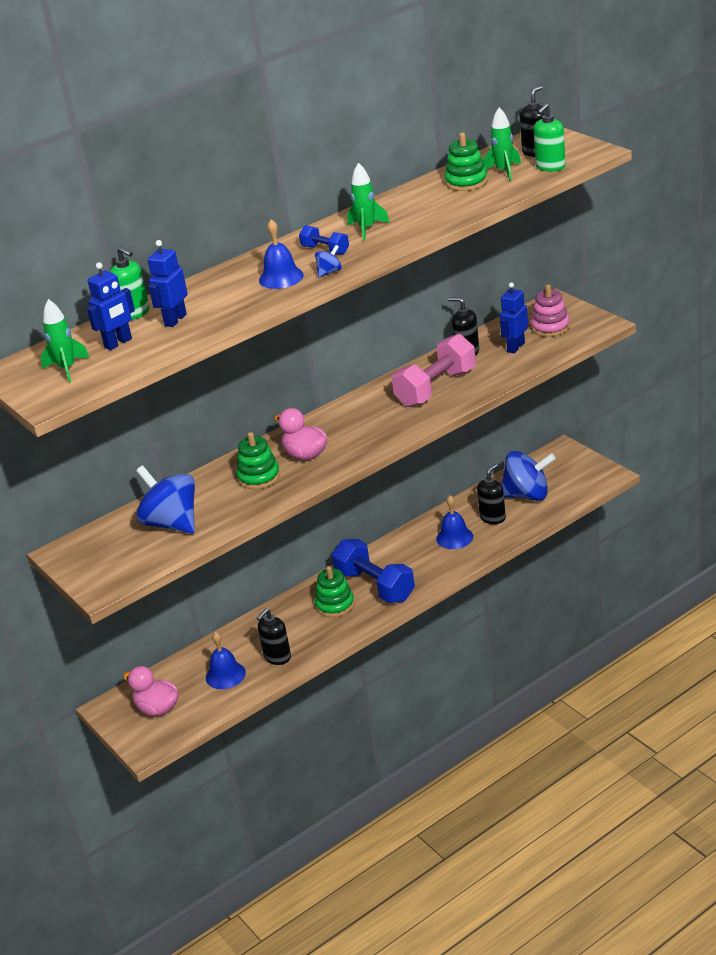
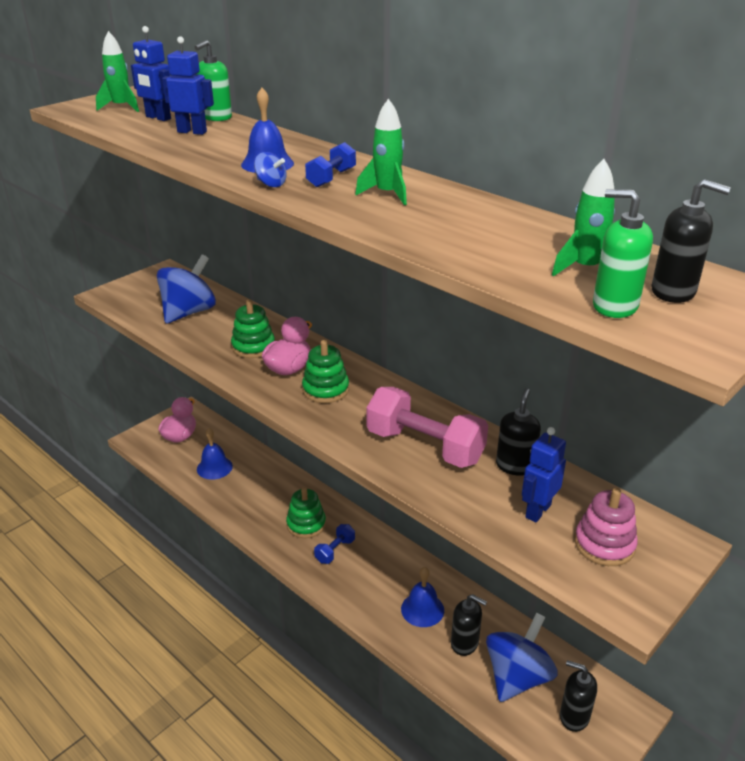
camera: 75 degrees right, 0 degrees up
(277, 657) = (233, 496): black soap dispenser -> black soap dispenser (574, 716)
(375, 586) = (335, 551): blue dumbbell -> blue dumbbell, size x0.50
(466, 182) = (540, 244): green stacking toy -> green stacking toy (325, 390)
(515, 347) = (537, 511): blue robot -> blue robot turned 75 degrees counterclockwise
(527, 495) = (517, 677): blue spinning top -> blue spinning top turned 135 degrees counterclockwise

